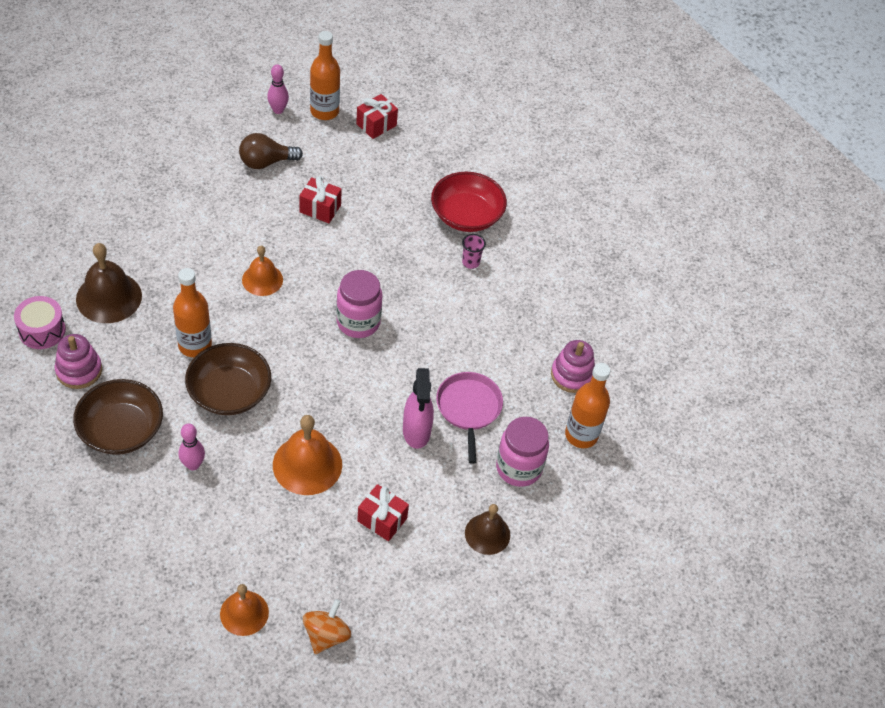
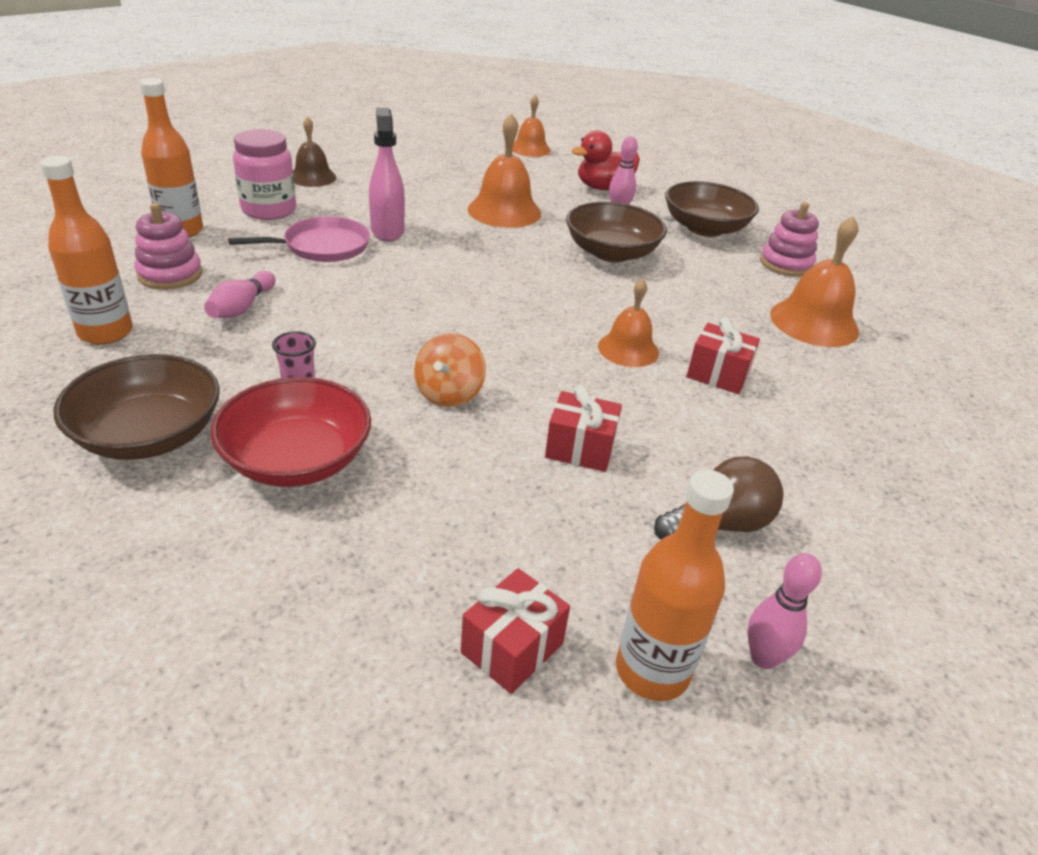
camera: 175 degrees right, 15 degrees down
(42, 330) = (858, 291): pink drum -> none
(109, 297) = (814, 322): brown bell -> orange bell
(190, 512) = (603, 188): none -> red duck
(195, 345) = (675, 285): orange bottle -> orange bottle (105, 332)
(326, 635) = (459, 140): orange spinning top -> orange spinning top (449, 394)
(358, 322) = (475, 312): pink jar -> none
(382, 519) = (420, 184): red gift -> red gift (718, 374)
(469, 409) = (322, 246): pink pan -> pink pan turned 105 degrees counterclockwise
(515, 335) = (242, 307): none -> pink bowling pin
(541, 236) = (149, 435): none -> brown bowl

